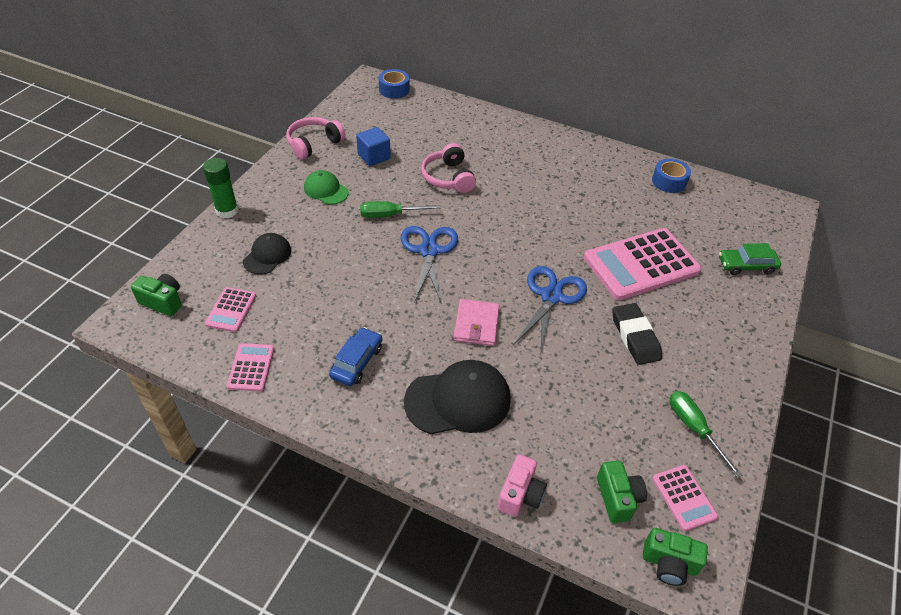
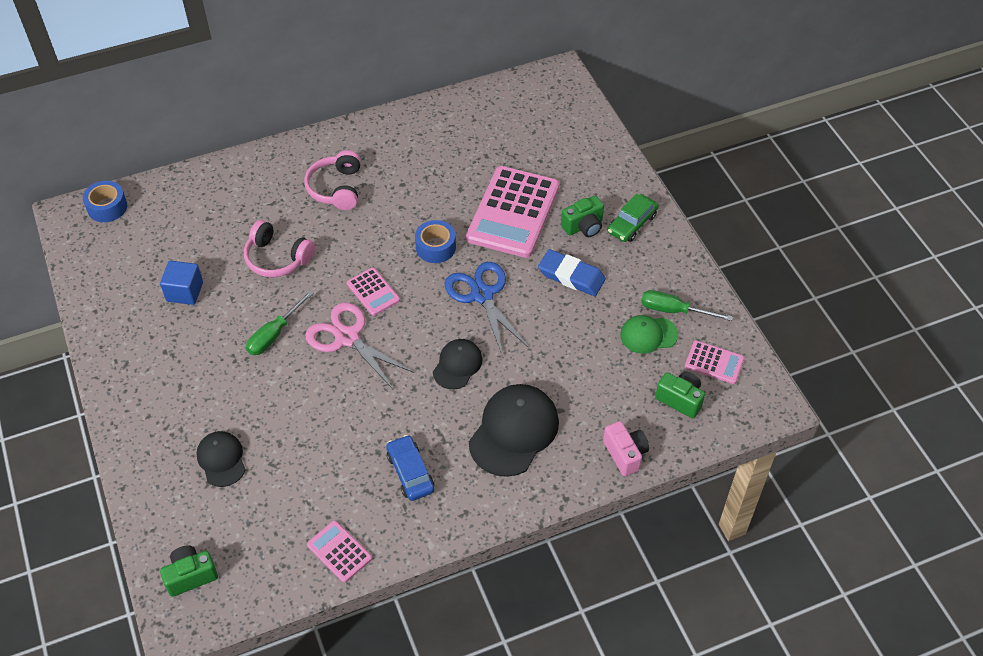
camera: 45 degrees left, 5 degrees up
(227, 211) = (125, 455): green glue stick -> none
(231, 310) = (258, 528): pink calculator -> pink calculator (373, 292)
(314, 144) = (110, 325): pink headphones -> pink headphones (336, 188)
(326, 190) = (187, 359): green cap -> green cap (648, 335)
(429, 251) = (347, 338): blue scissors -> pink scissors
(476, 324) = (457, 365): pink wallet -> black cap
(635, 337) = (571, 276): black eraser -> blue eraser
(669, 181) = (453, 118): blue tape -> blue tape (435, 247)
(669, 564) = (747, 411): green camera -> green camera (583, 226)
(746, 265) = (582, 152): green car -> green car (632, 223)

